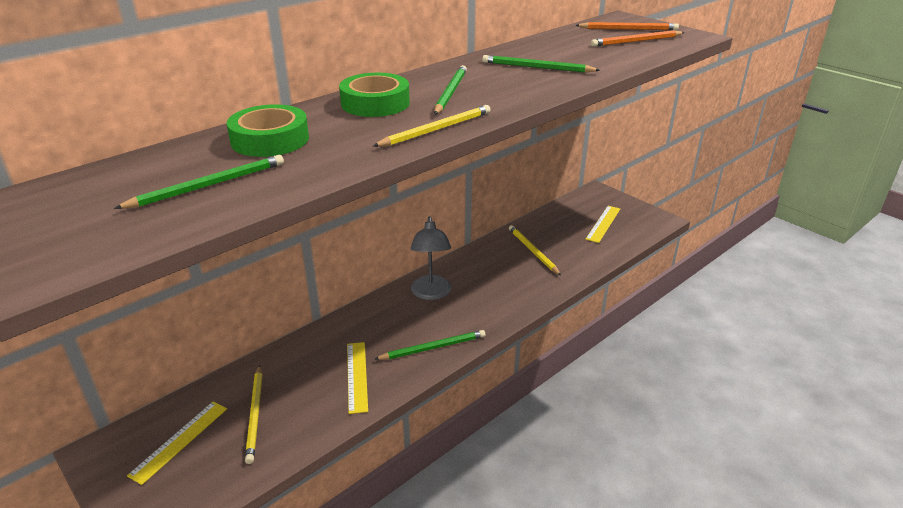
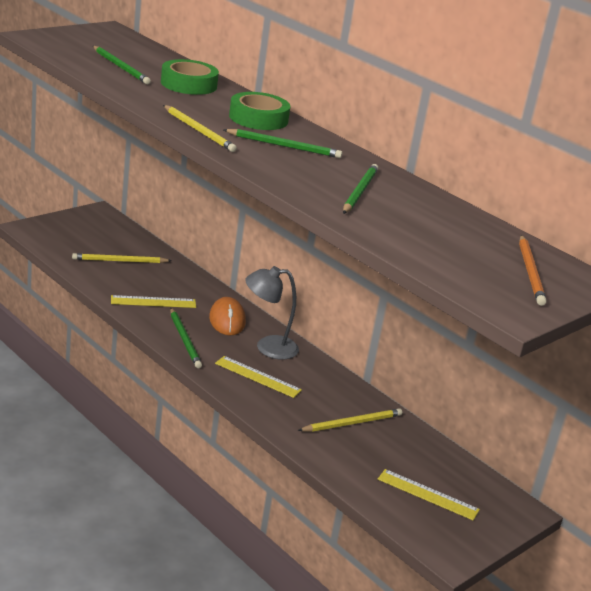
camera: 85 degrees right, 5 degrees down
(179, 441) = (101, 236): yellow ruler -> yellow ruler (258, 377)
(386, 320) = (227, 320): none -> orange mouse
(636, 41) = (474, 265): orange pencil -> none

